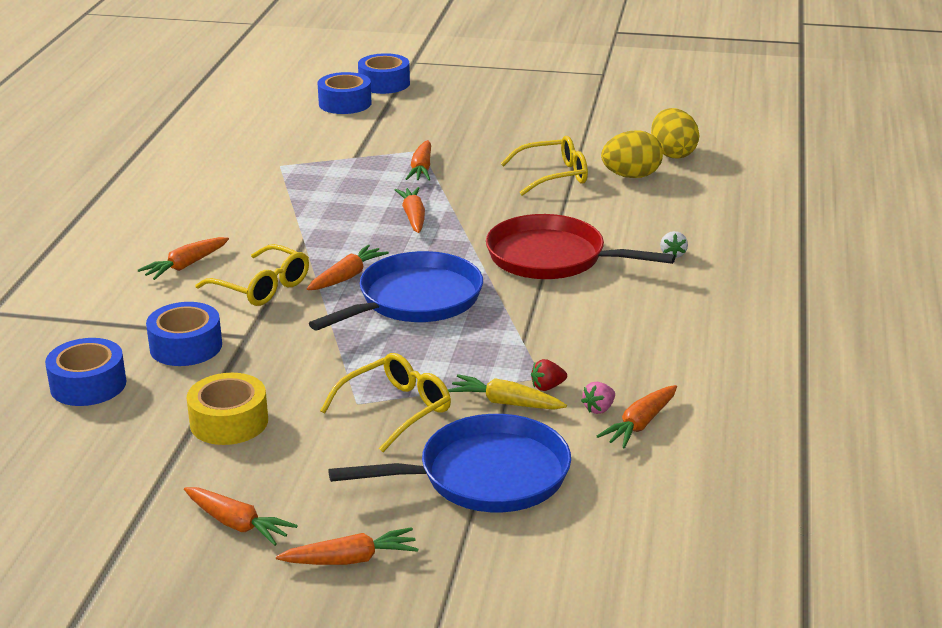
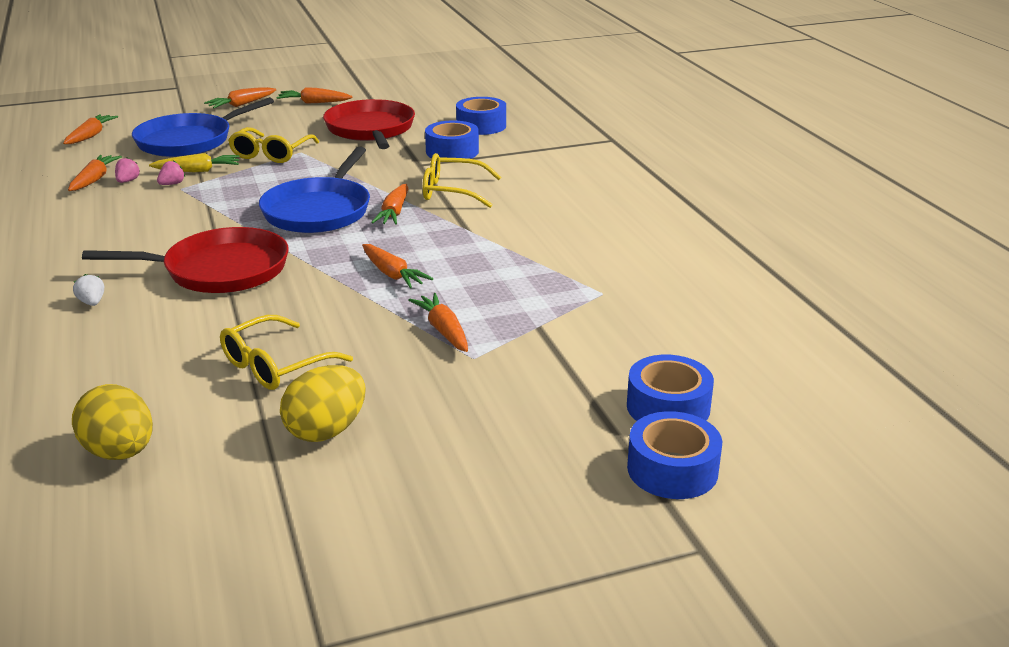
camera: 150 degrees right, 0 degrees up
(185, 266) = (534, 190): orange carrot -> orange carrot (91, 136)
(229, 422) = (371, 129): yellow tape -> red pan
(547, 387) = (172, 184): red strawberry -> pink strawberry
(631, 176) = (171, 393): yellow egg -> yellow egg (326, 431)

